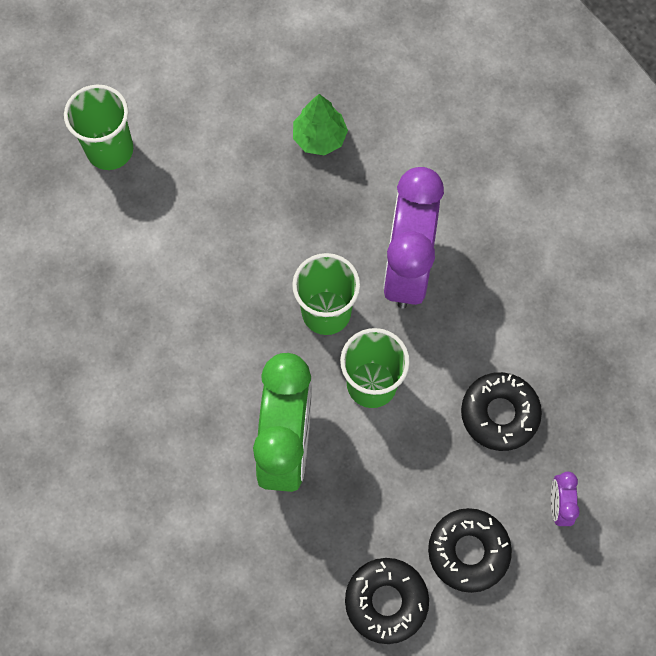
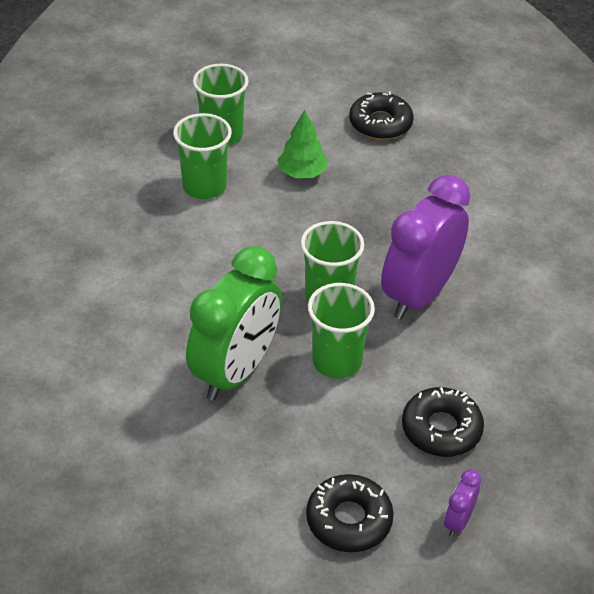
camera: 25 degrees right, 25 degrees down
(131, 229) = (204, 186): none -> green cup
(319, 137) = (396, 186): green tree -> green tree (302, 173)
(386, 601) = (247, 524): black donut -> black donut (380, 123)

